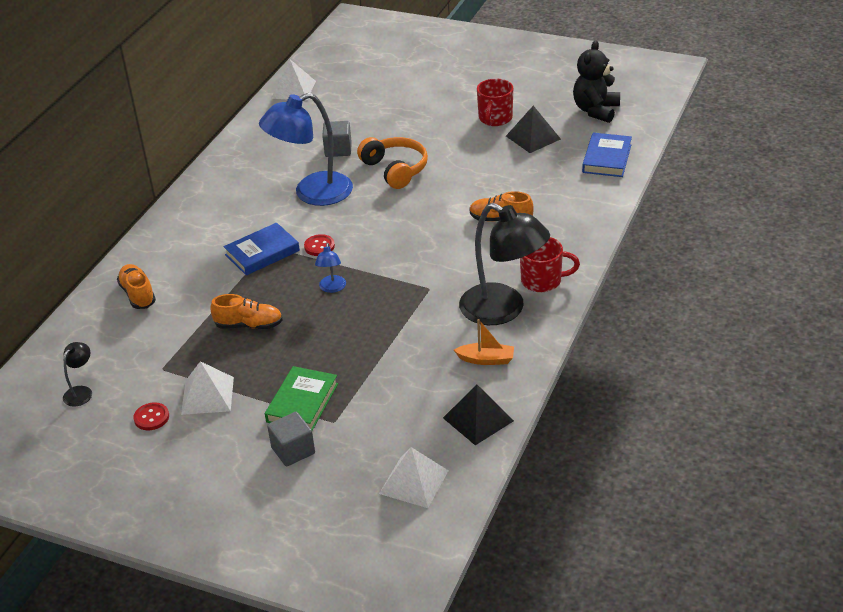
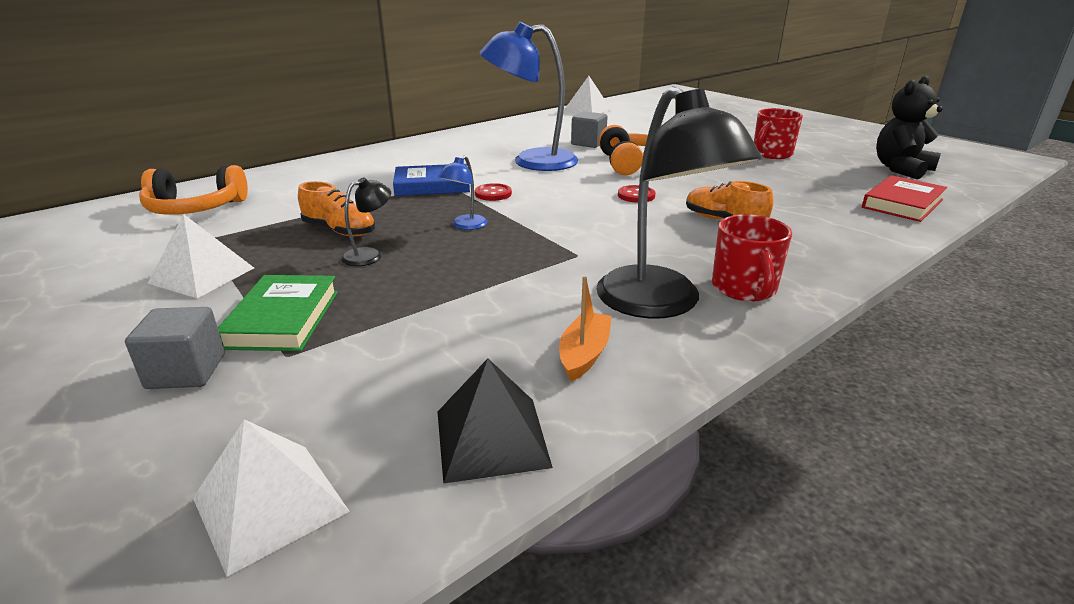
camera: 25 degrees right, 10 degrees down
(81, 392) = (108, 234): black lamp -> black lamp (370, 255)
(107, 345) = (195, 208): none -> orange headphones
(138, 294) = (282, 184): orange shoe -> none
(151, 417) = (117, 276): red button -> red button (636, 195)
(302, 403) = (283, 319): green book -> green book turned 45 degrees counterclockwise
(486, 359) = (584, 354): orange boat -> orange boat turned 105 degrees counterclockwise
(533, 137) = (809, 172): black pyramid -> none
(542, 281) = (744, 289): red mug -> red mug turned 60 degrees clockwise
(607, 158) = (902, 203): blue book -> red book

